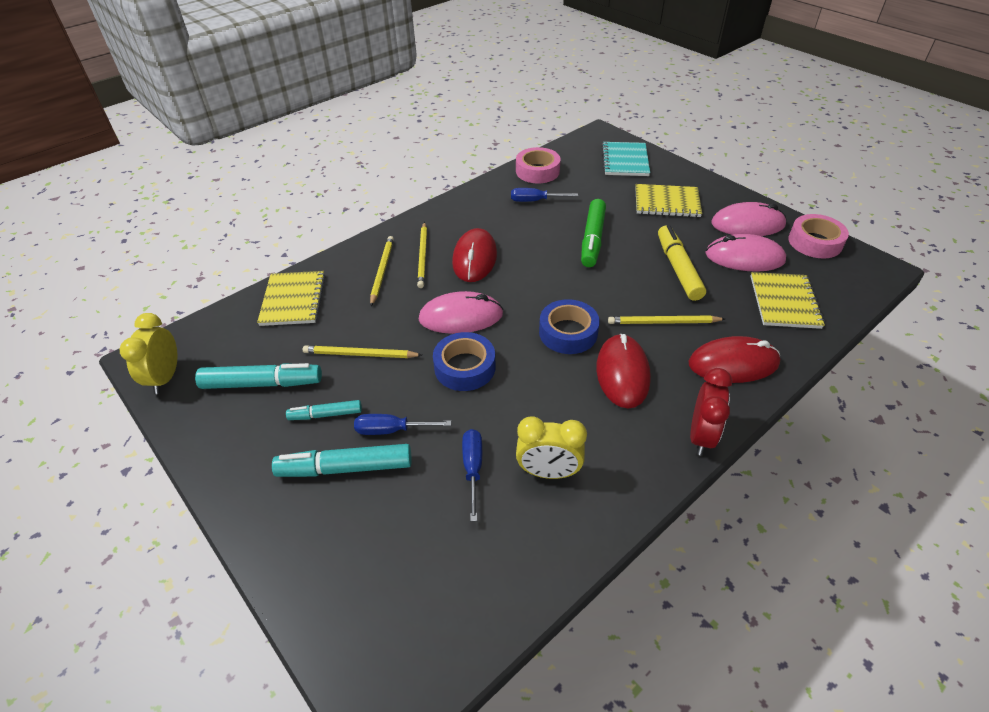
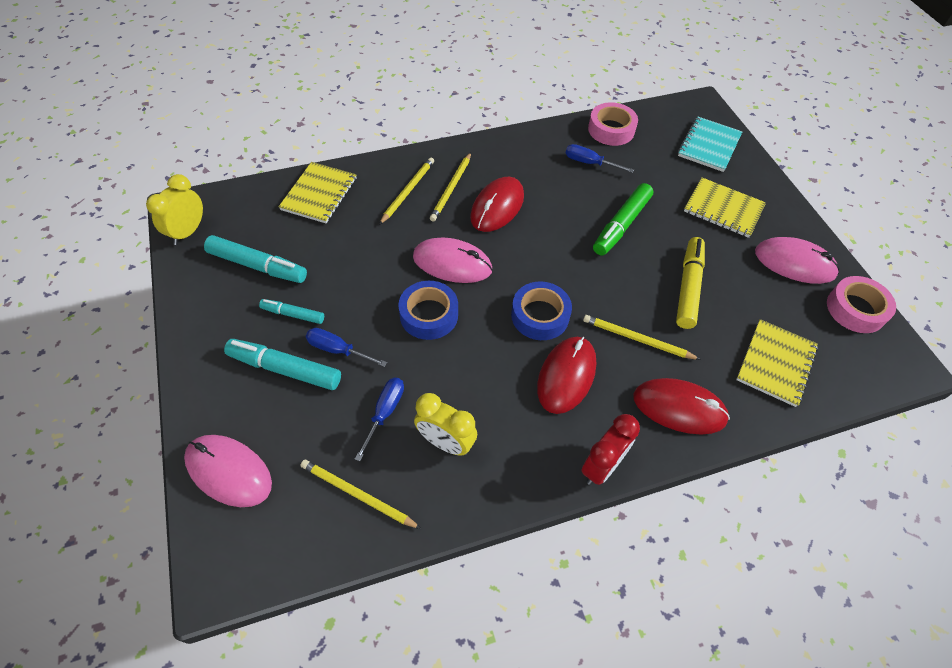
camera: 20 degrees right, 10 degrees up
(360, 354) = (348, 268): yellow pencil -> yellow pencil (357, 494)
(744, 257) = (766, 299): pink mouse -> pink mouse (229, 471)

